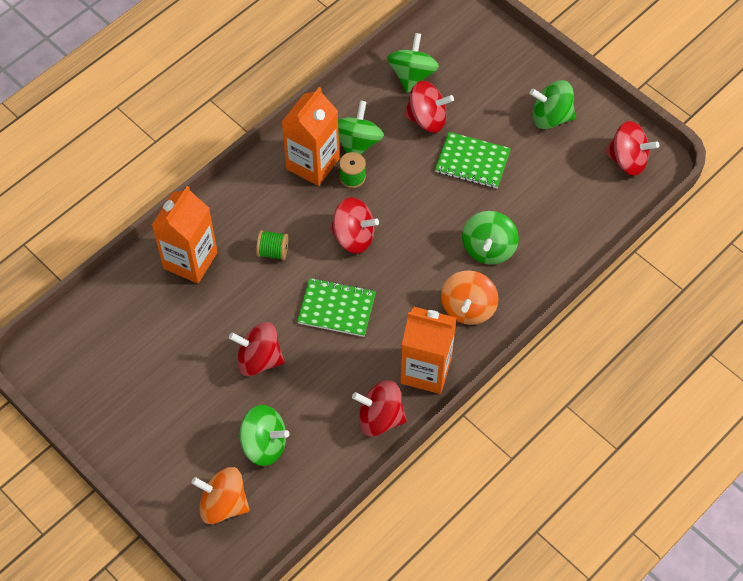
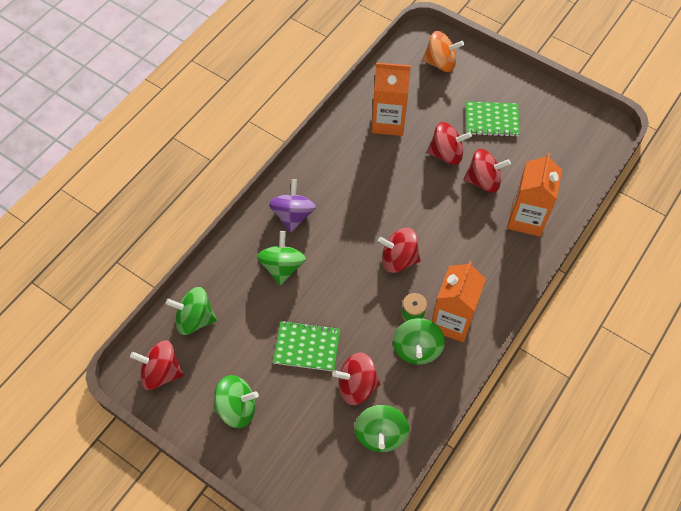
camera: 170 degrees right, 0 degrees up
(264, 444) = (424, 100): green spinning top -> green spinning top (195, 319)
(273, 251) = (462, 236): green spool -> none
(336, 309) = (397, 199): green notebook -> green notebook (492, 120)
(380, 418) = (347, 128): red spinning top -> red spinning top (483, 181)
(426, 370) = (319, 164): orange carton -> orange carton (388, 122)
(468, 308) = (293, 215): orange spinning top -> purple spinning top

